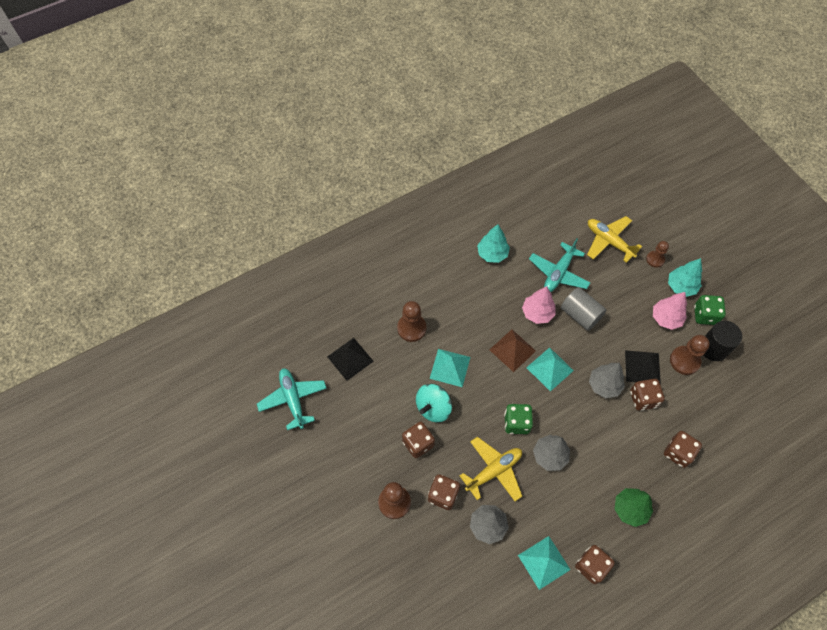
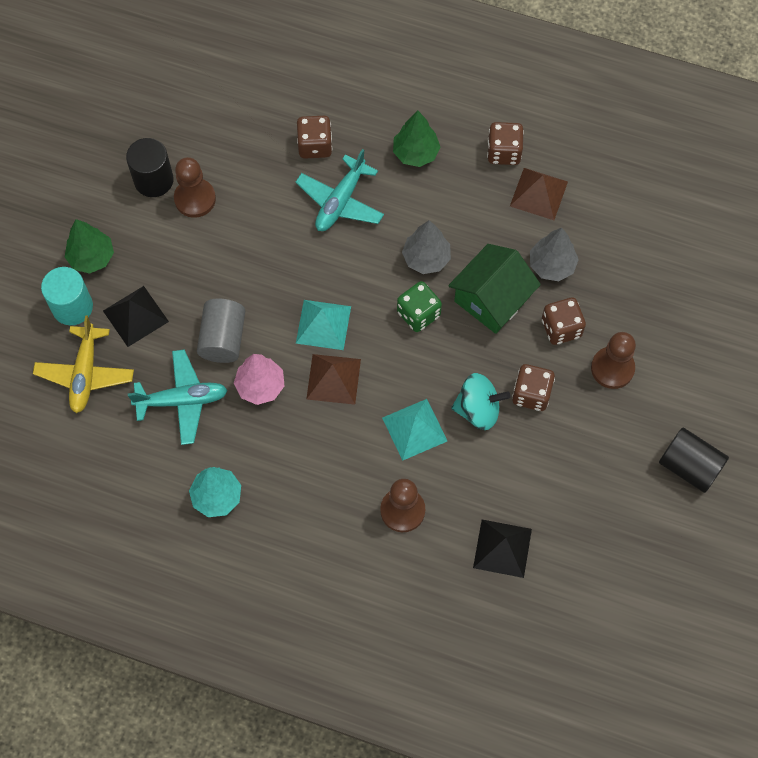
camera: 130 degrees left, 5 degrees up
(293, 399) = (607, 568): turquoise plane -> turquoise plane (340, 201)
(303, 492) = (689, 466): none -> black cylinder
(493, 471) = (491, 299): yellow plane -> green house
(544, 562) = (539, 194): turquoise pyramid -> brown pyramid
(604, 385) = (296, 258): grey tree -> none
(642, 367) = (239, 235): black pyramid -> black pyramid (135, 316)
(643, 399) = (279, 211): brown dice -> none
(655, 259) = (72, 307): brown pawn -> turquoise cylinder
(666, 318) = (152, 248): pink tree -> none
(681, 286) = (91, 257): turquoise tree -> green tree
(705, 315) = (114, 211): green dice -> none

